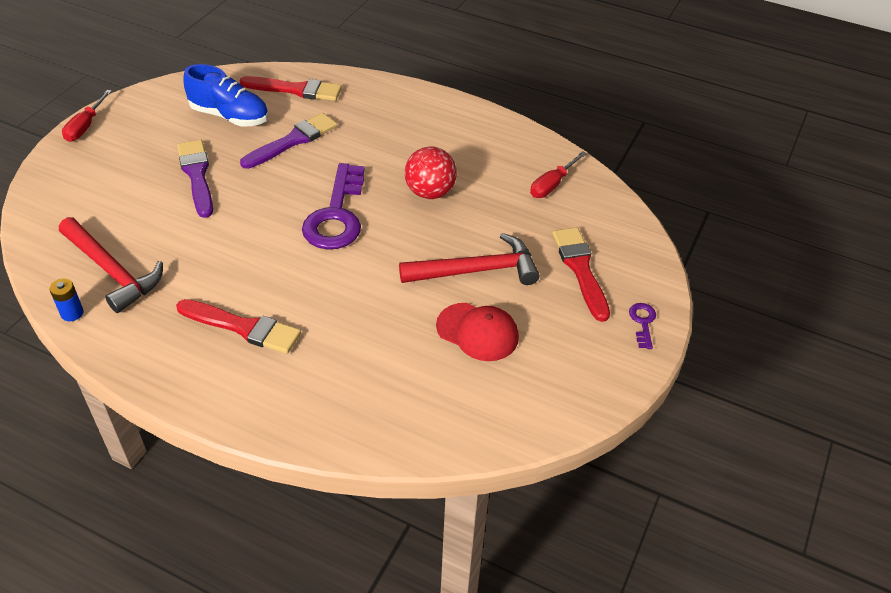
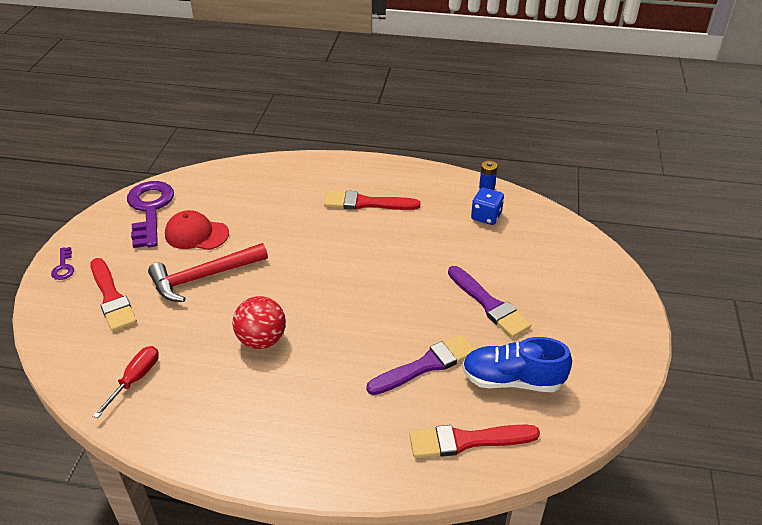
camera: 165 degrees right, 5 degrees down
(85, 127) = (639, 329): red screwdriver -> none
(112, 271) = (486, 216): red hammer -> blue dice
(292, 141) = (426, 365): purple brush -> purple brush turned 150 degrees counterclockwise
(336, 215) = (341, 296): purple key -> purple key (150, 210)

